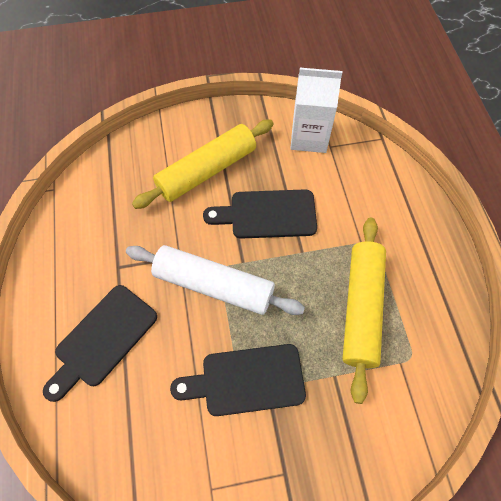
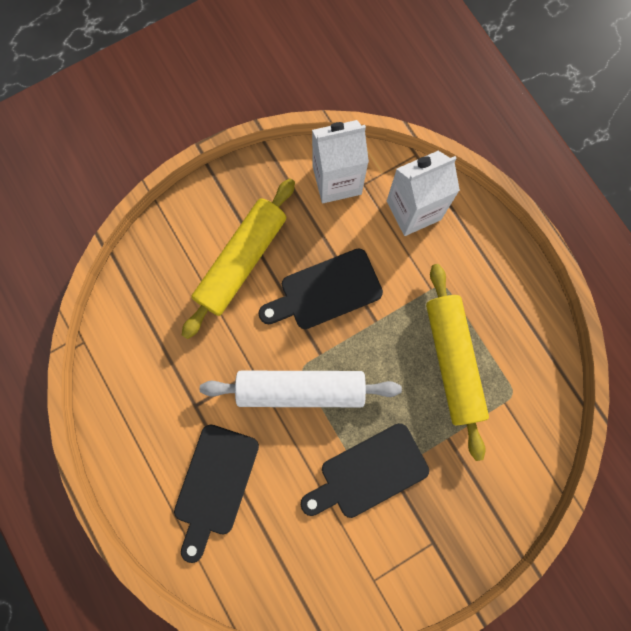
camera: 20 degrees left, 15 degrees up
(366, 177) = (413, 210): none -> white carton

